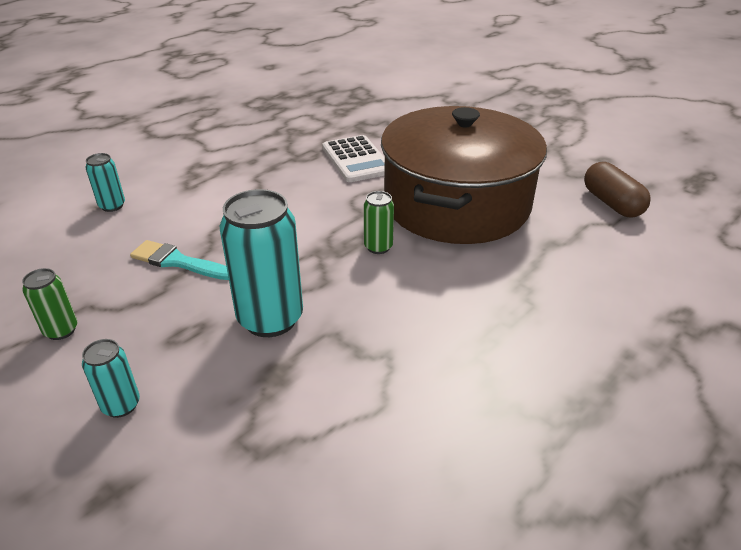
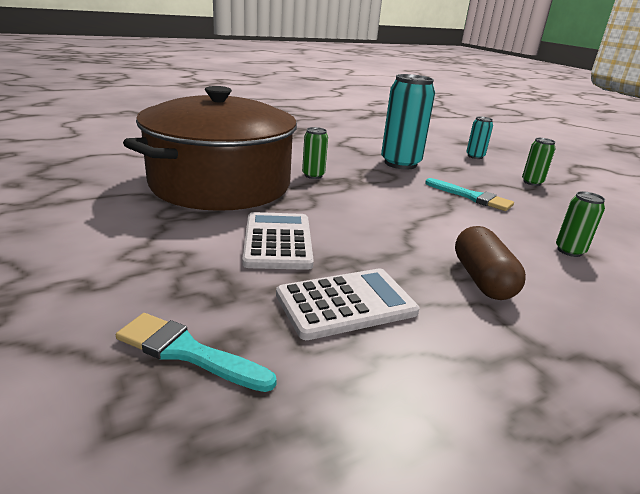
camera: 165 degrees left, 10 degrees down
(112, 206) = (569, 251): turquoise can -> green can
(294, 134) = (346, 303): none -> white calculator
(356, 105) = (187, 352): none -> turquoise brush
(612, 203) = (95, 160): brown capsule -> brown capsule (482, 279)

